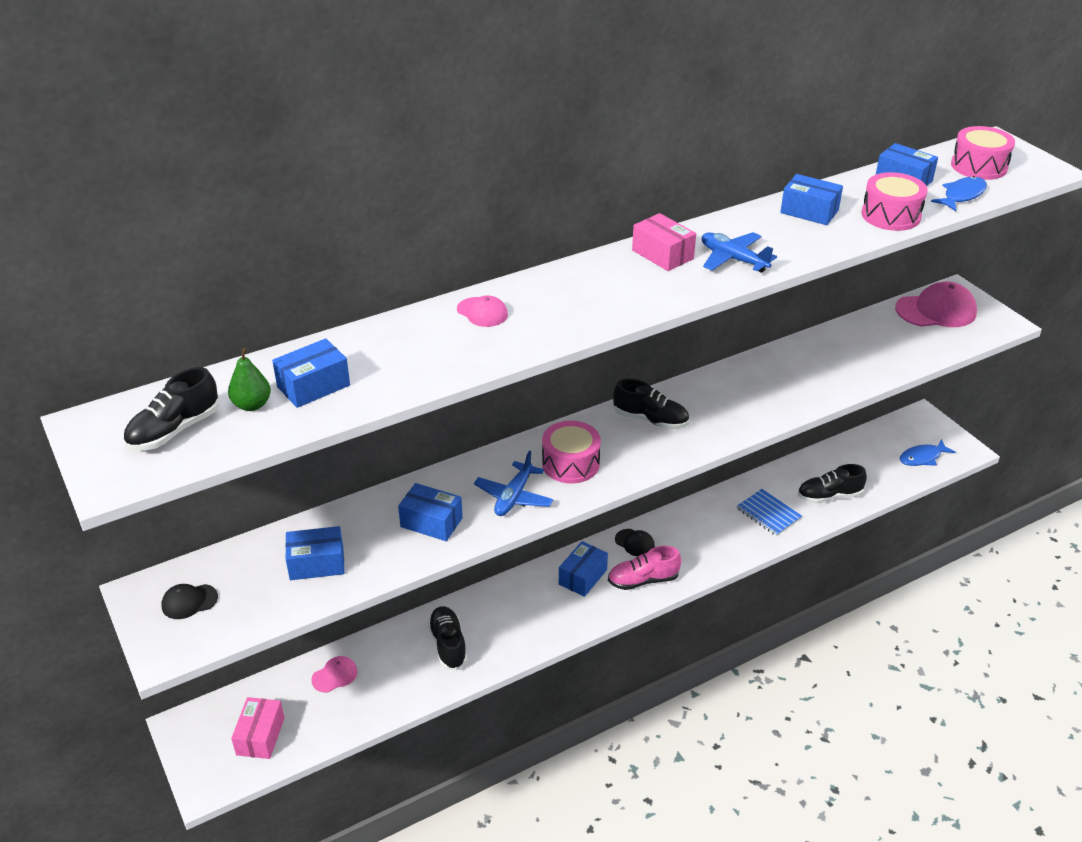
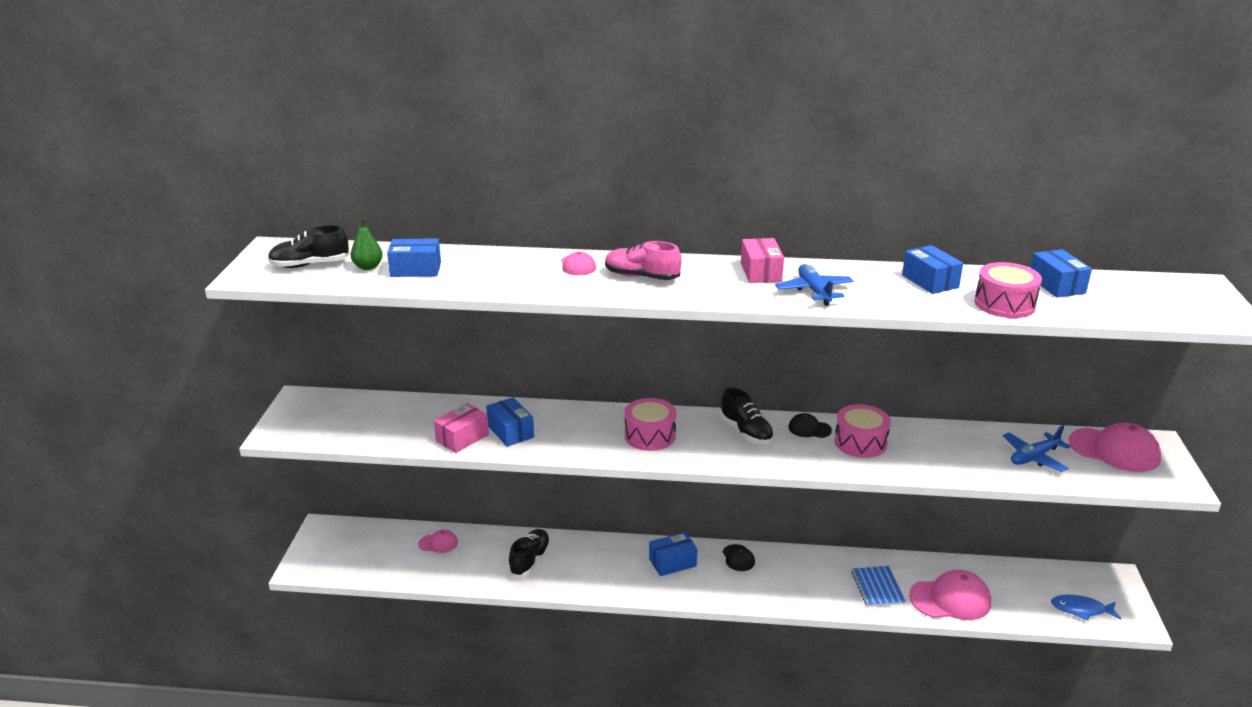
camera: 35 degrees right, 10 degrees down
(189, 601) = (318, 414): black cap -> black cap (809, 429)
(260, 736) = (359, 556): pink box -> pink box (462, 438)
(317, 563) = (412, 425): blue box -> none
(514, 497) = (584, 439): blue plane -> blue plane (1034, 457)
(643, 580) = (718, 586): pink shoe -> pink shoe (641, 277)
(829, 496) = (950, 599): black shoe -> pink cap
(962, 195) = (1101, 311): blue fish -> none
(979, 166) = (1154, 296): pink drum -> pink drum (860, 442)

